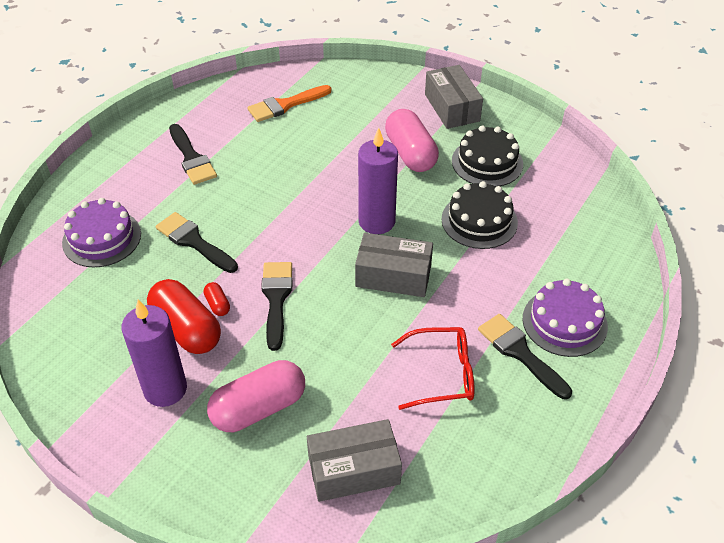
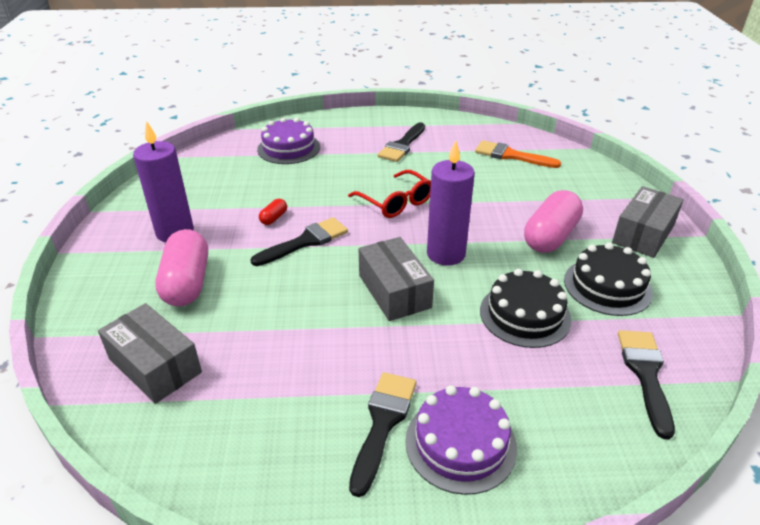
camera: 55 degrees right, 10 degrees down
(186, 329) = (238, 216): red capsule -> none
(194, 242) = (324, 182): black brush -> black brush (645, 374)
(258, 408) = (187, 283): pink capsule -> pink capsule turned 60 degrees clockwise
(442, 374) = (306, 375): red glasses -> red glasses (396, 202)

